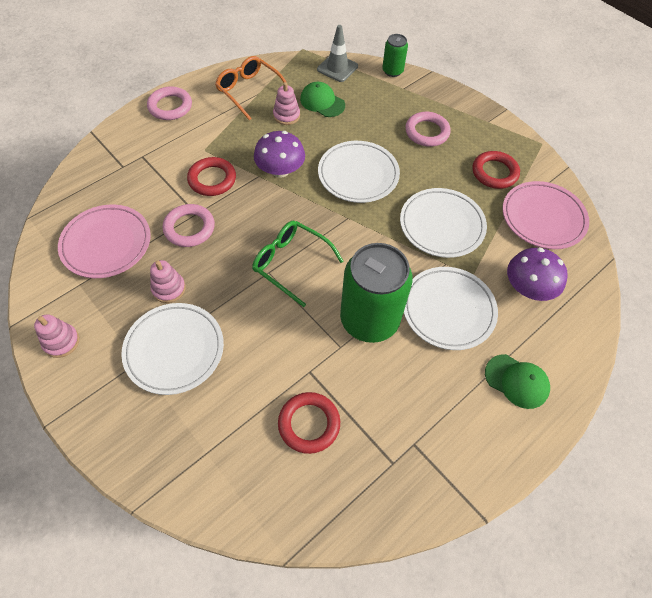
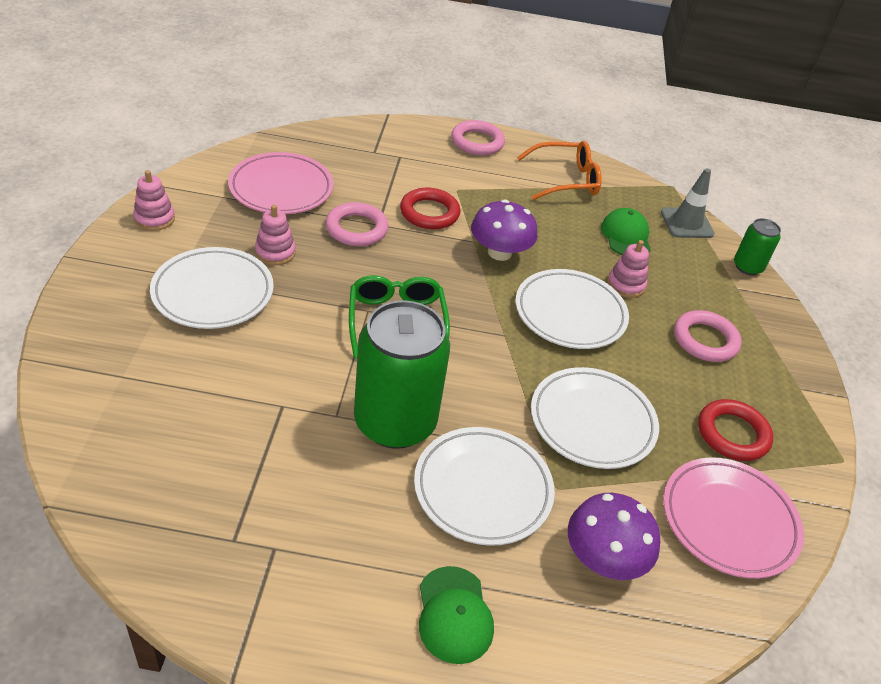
camera: 45 degrees right, 15 degrees down
(249, 91) = (566, 180): orange glasses -> orange glasses turned 75 degrees clockwise
(286, 116) = (572, 220): pink stacking toy -> pink stacking toy (625, 285)
(309, 424) = (220, 438): red ring -> none

